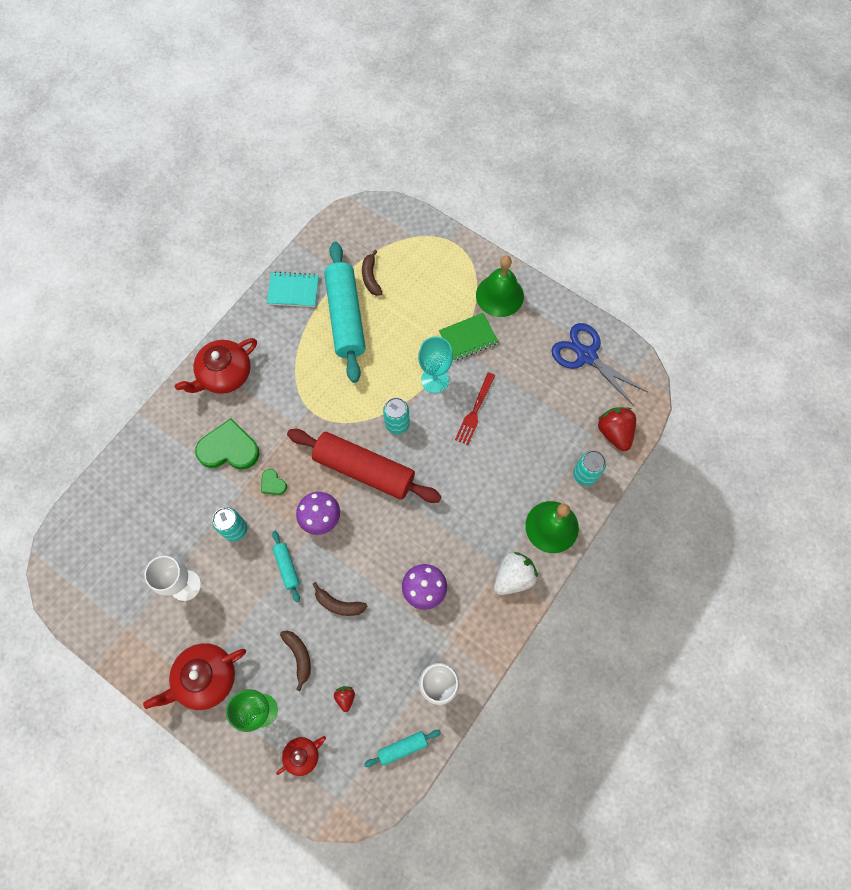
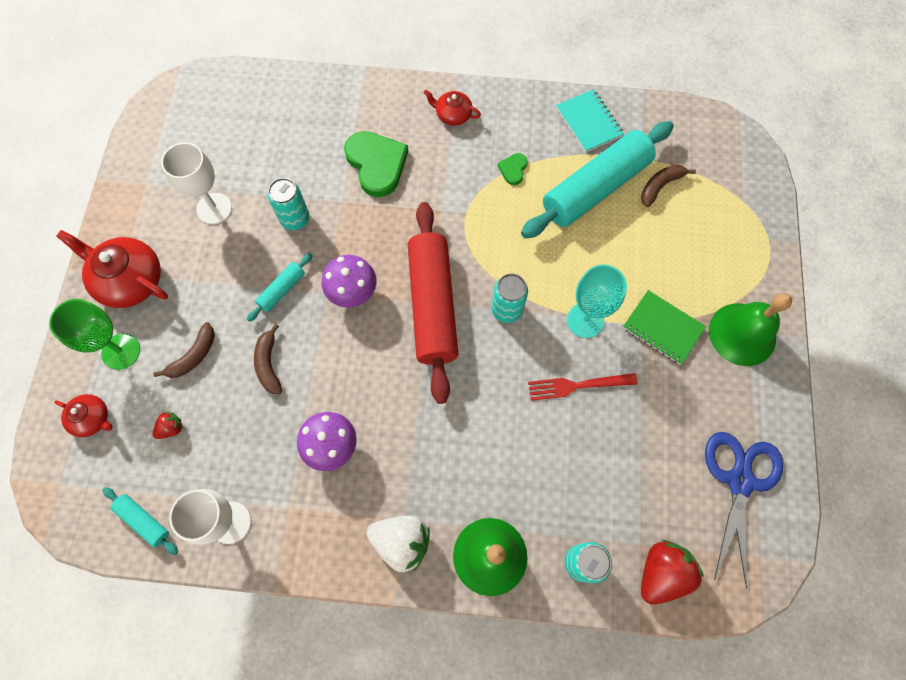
camera: 60 degrees right, 0 degrees up
(224, 374) = (453, 115): red teapot -> red teapot, size x0.55
(273, 483) = (364, 225): green heart -> green heart (513, 169)

